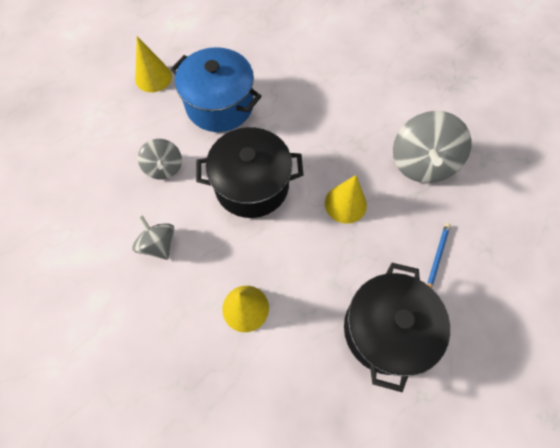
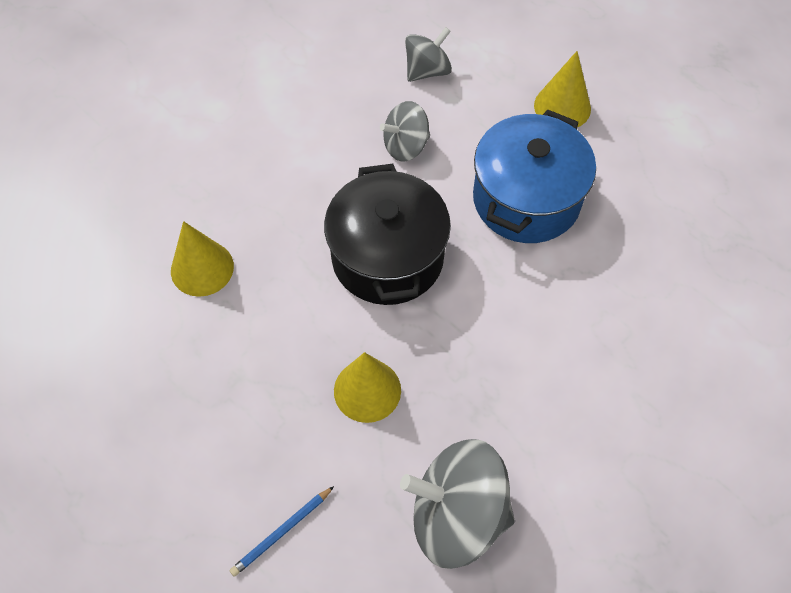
camera: 85 degrees right, 5 degrees down
(158, 244) = (289, 158): grey spinning top -> grey spinning top (427, 70)
(385, 329) = (168, 450): black pot -> none
(437, 257) = (282, 532): blue pencil -> blue pencil turned 120 degrees clockwise

